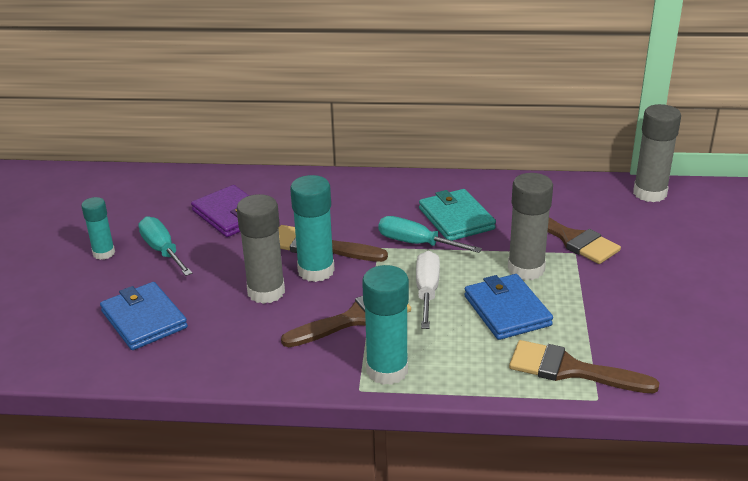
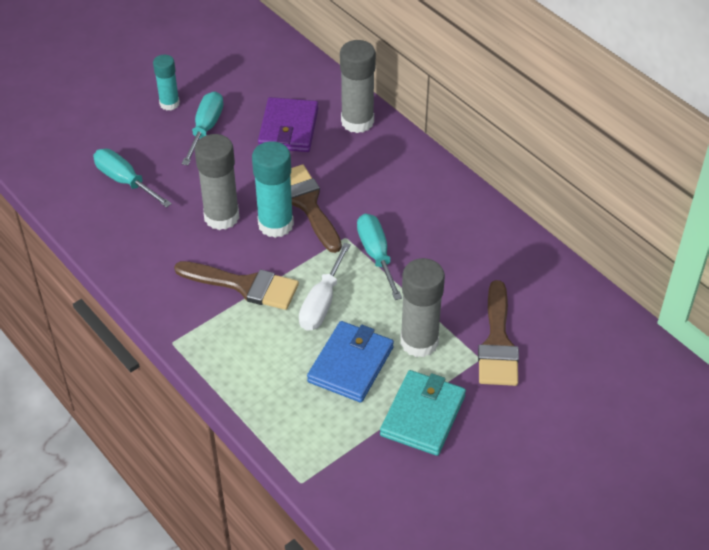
camera: 45 degrees right, 15 degrees up
(144, 320) = (125, 181): blue wallet -> turquoise screwdriver
(387, 370) = (207, 343): turquoise glue stick -> none
(427, 291) = (322, 303): white screwdriver -> white screwdriver turned 150 degrees clockwise
(456, 219) = (439, 255): turquoise wallet -> turquoise wallet (422, 415)
(570, 370) = (318, 446): brown brush -> none
(650, 193) = (639, 355): grey glue stick -> grey glue stick (357, 121)

